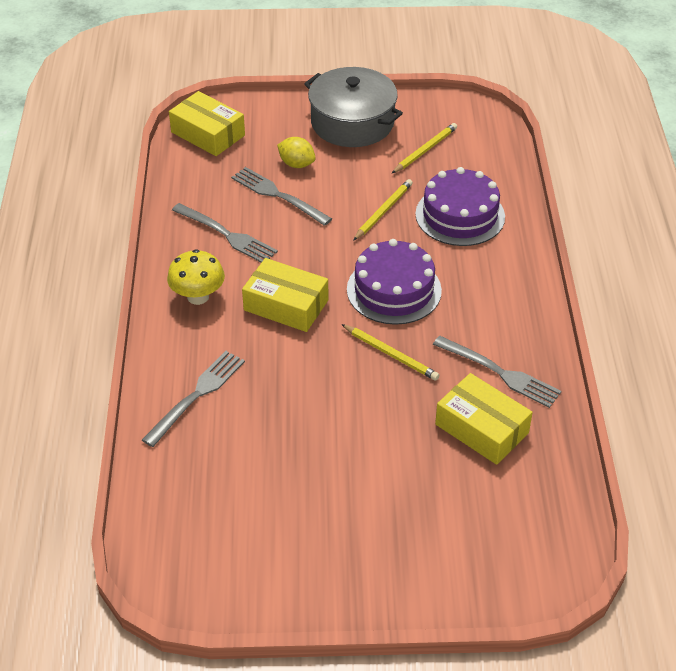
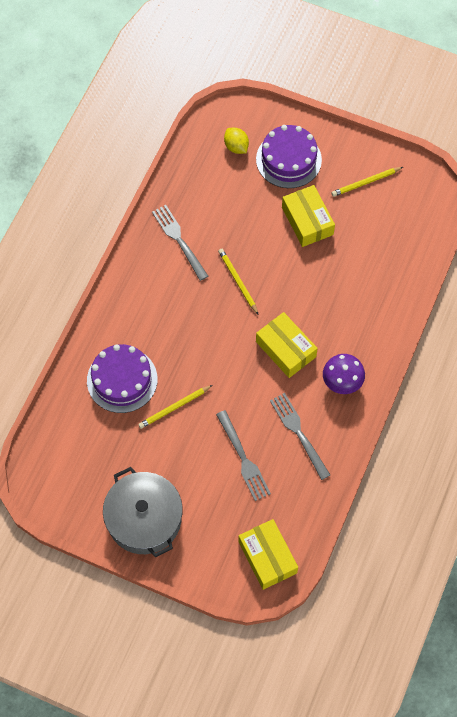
camera: 155 degrees left, 20 degrees up
(196, 395) = (373, 301): grey fork -> none
(198, 296) = (342, 382): yellow mushroom -> purple mushroom
(296, 164) = (213, 487): yellow lemon -> yellow lemon (236, 147)
(394, 290) = (207, 332): purple cake -> purple cake (288, 159)
(425, 150) = (106, 460): yellow pencil -> yellow pencil (366, 183)
(481, 428) = (214, 208): yellow box -> yellow box (307, 221)

